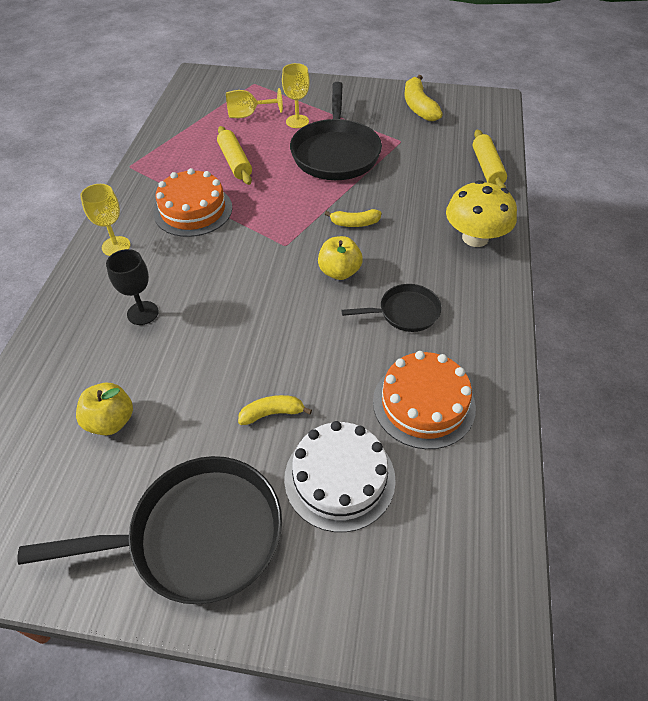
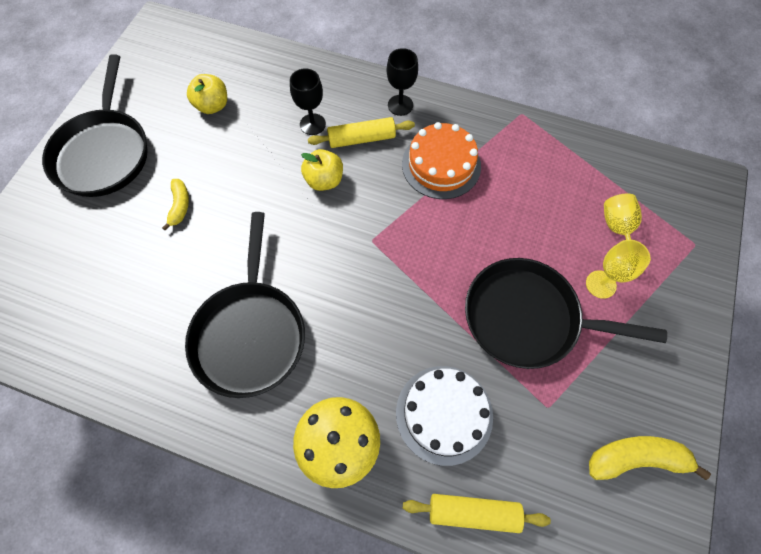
camera: 100 degrees right, 15 degrees up
(116, 246) = (400, 105): yellow goblet -> black goblet
(235, 162) = (519, 208): yellow rolling pin -> yellow rolling pin (361, 139)
(339, 272) = (321, 284): yellow apple -> yellow apple (324, 180)
(339, 478) = (106, 243): white cake -> white cake (444, 414)
(354, 223) = (391, 313): yellow banana -> none
(405, 312) = (250, 333): black pan -> black pan, size x1.91
(423, 404) = (144, 321): orange cake -> none

